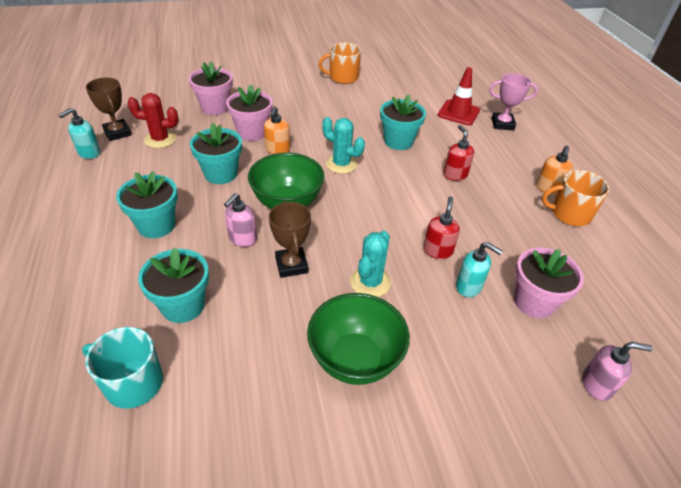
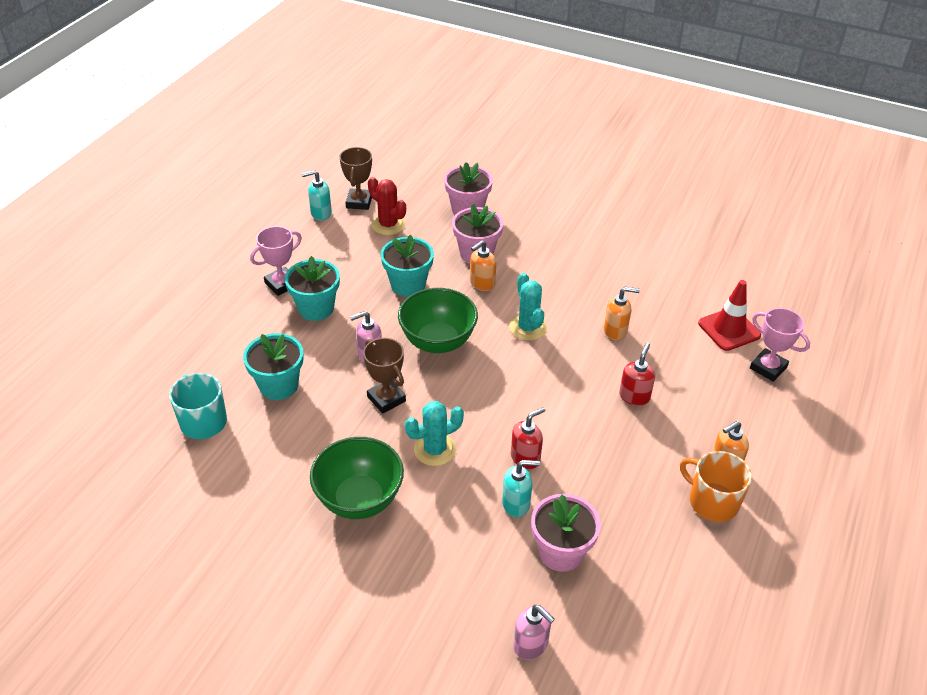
camera: 40 degrees right, 0 degrees up
(103, 221) = (281, 284): none -> pink trophy
(291, 265) = (386, 399): brown trophy -> brown trophy turned 60 degrees counterclockwise
(343, 77) = (639, 227): orange mug -> none
(398, 141) = (615, 331): turquoise flower pot -> orange soap dispenser
(469, 287) = (516, 504): turquoise soap dispenser -> turquoise soap dispenser turned 75 degrees counterclockwise

